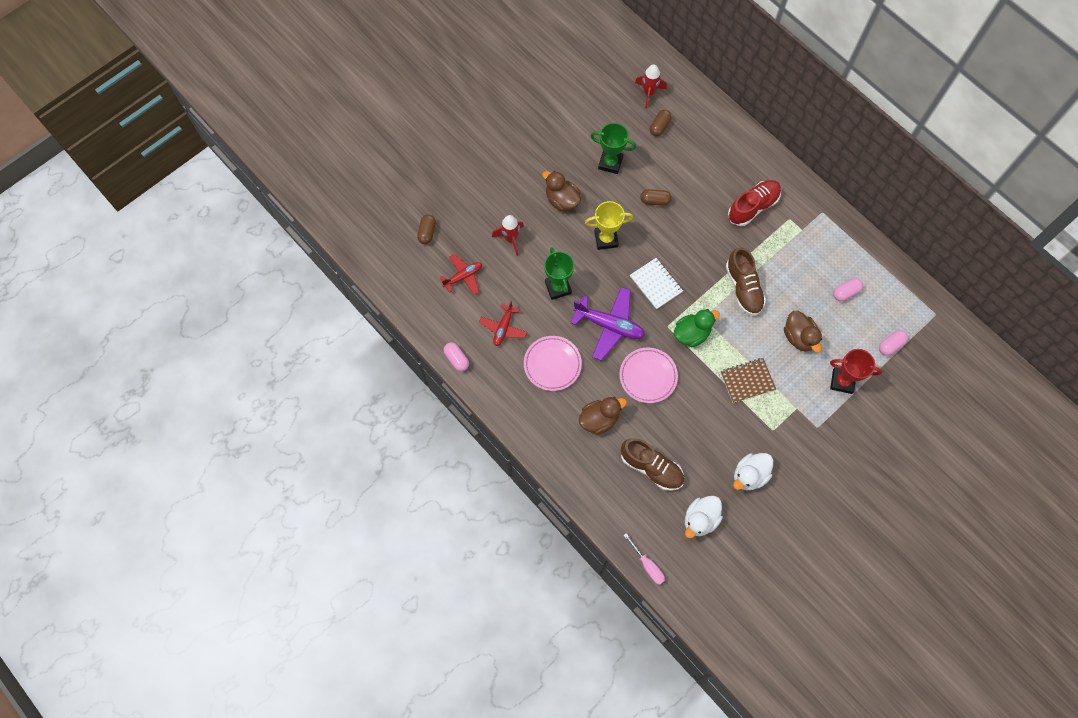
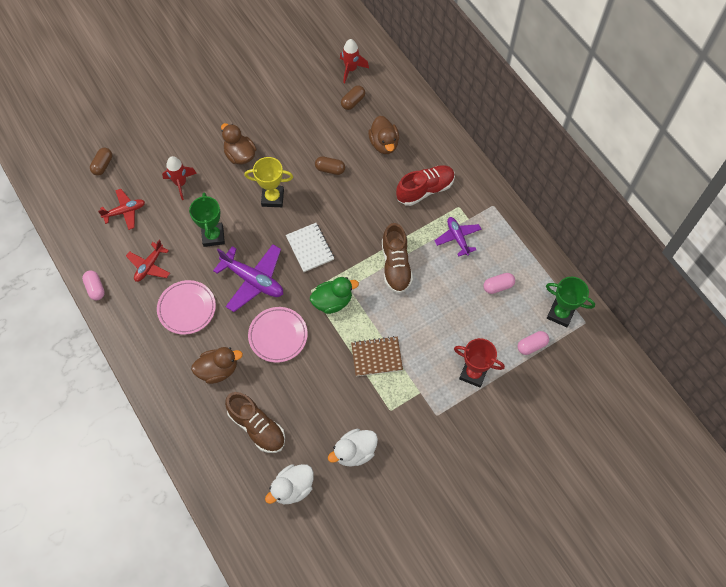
camera: 10 degrees right, 5 degrees down
(610, 163) = (296, 128): green trophy -> green trophy (560, 314)
(647, 565) = (226, 525): pink screwdriver -> none
(796, 250) = (457, 238): none -> purple plane
(799, 337) = (440, 322): brown duck -> brown duck (384, 144)

